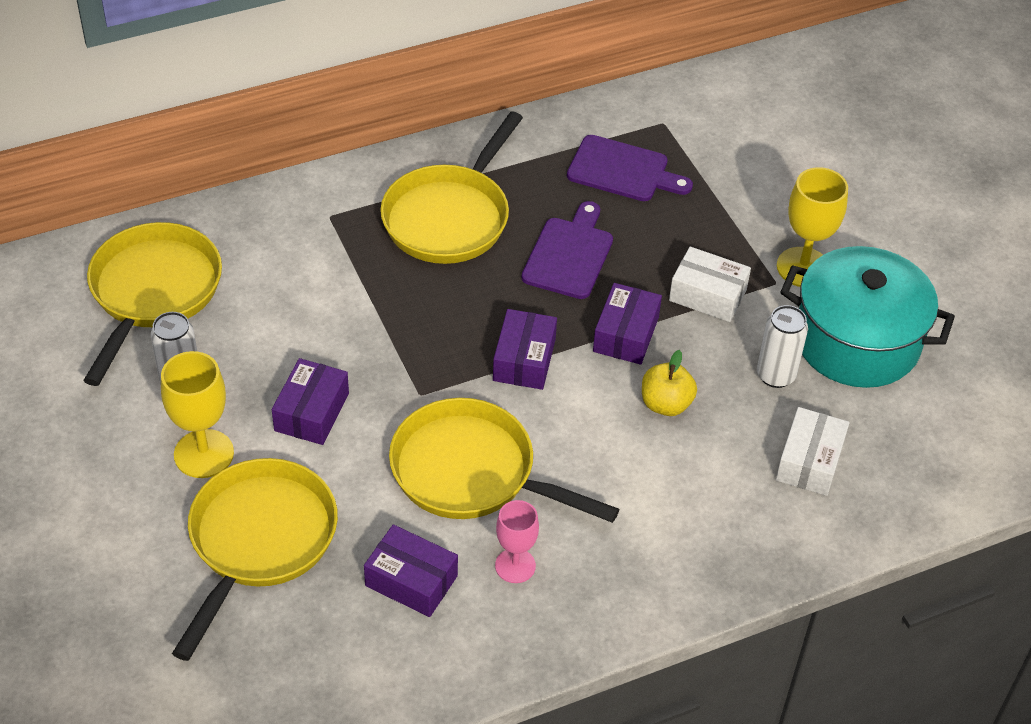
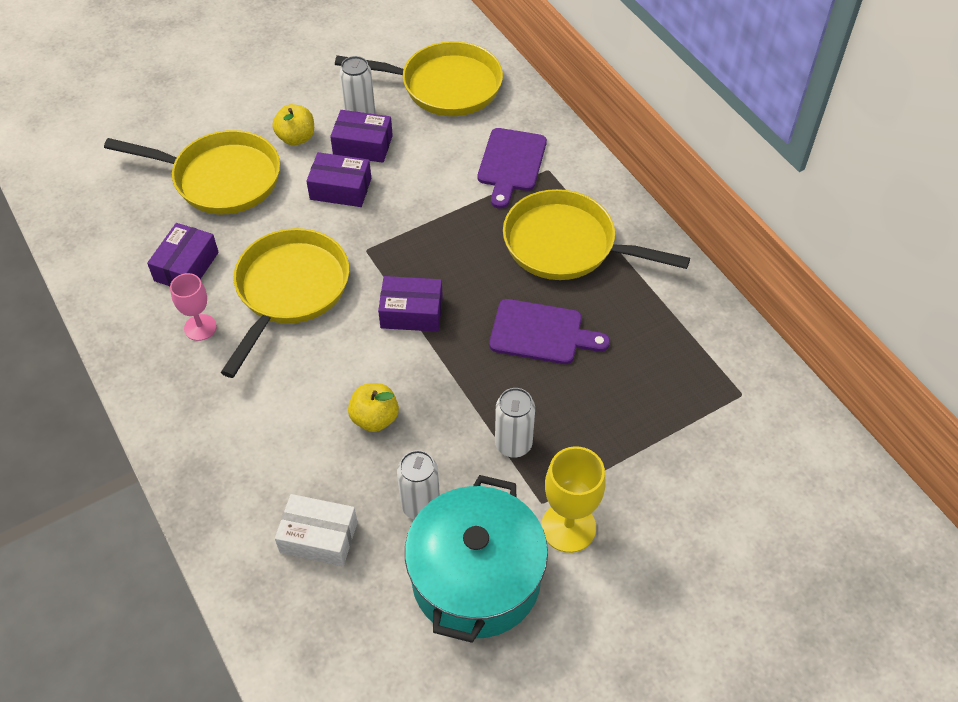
camera: 85 degrees right, 5 degrees up
(204, 454) = (296, 138): yellow goblet -> yellow apple
(623, 171) = (662, 365): purple cutting board -> purple cutting board (511, 163)
(626, 334) = (452, 382): purple box -> purple box (363, 145)
(707, 295) = (513, 444): white box -> white can

